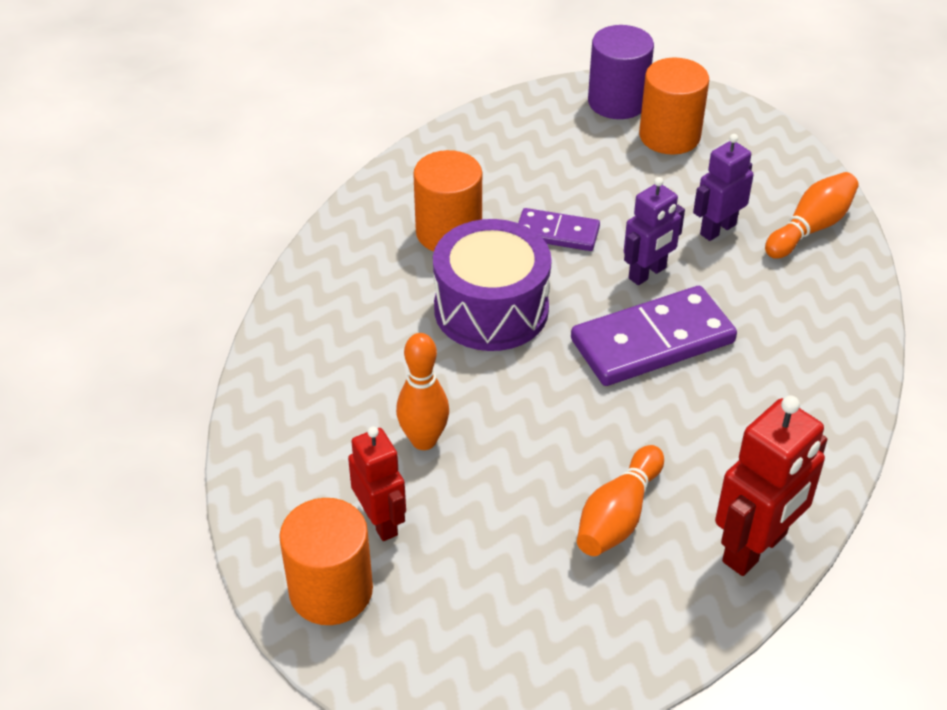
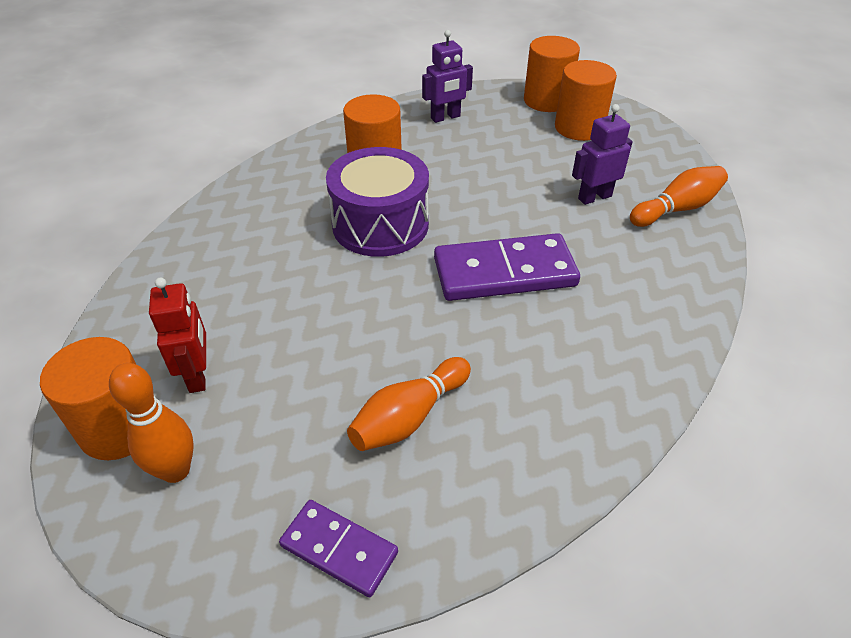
camera: 15 degrees right, 0 degrees up
(424, 440) = (272, 314): orange bowling pin -> orange bowling pin (175, 470)
(557, 233) = (460, 179): purple domino -> purple domino (339, 549)
(617, 102) = (546, 101): purple cylinder -> orange cylinder
(647, 273) = (522, 220): purple robot -> purple robot (445, 117)
(755, 548) = (530, 479): red robot -> none

